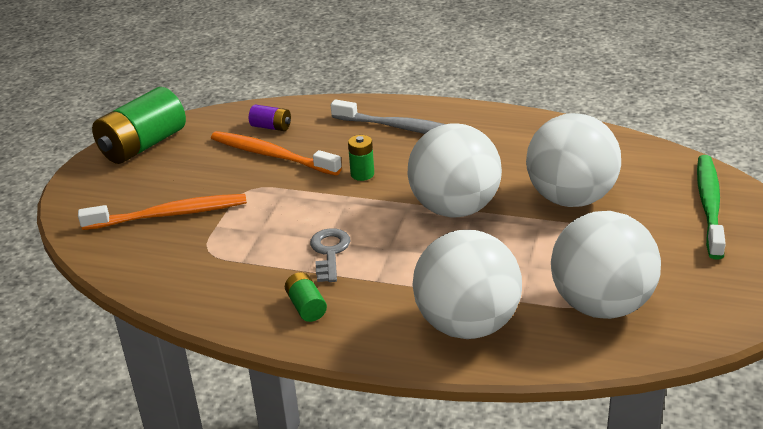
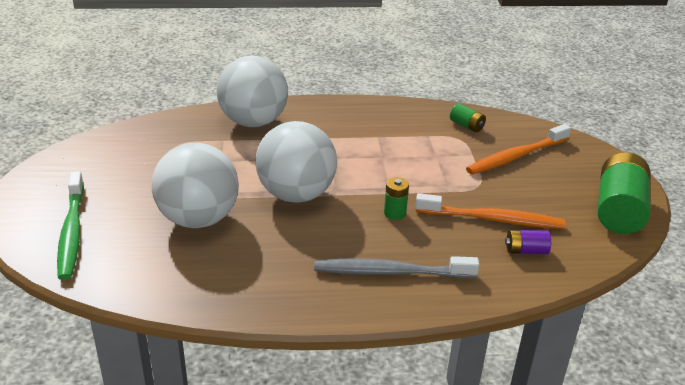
camera: 155 degrees right, 0 degrees up
(306, 307) = (361, 117): green battery -> green battery (466, 126)
(329, 252) = (372, 149): grey key -> none
(601, 305) = (166, 144): white ball -> none

